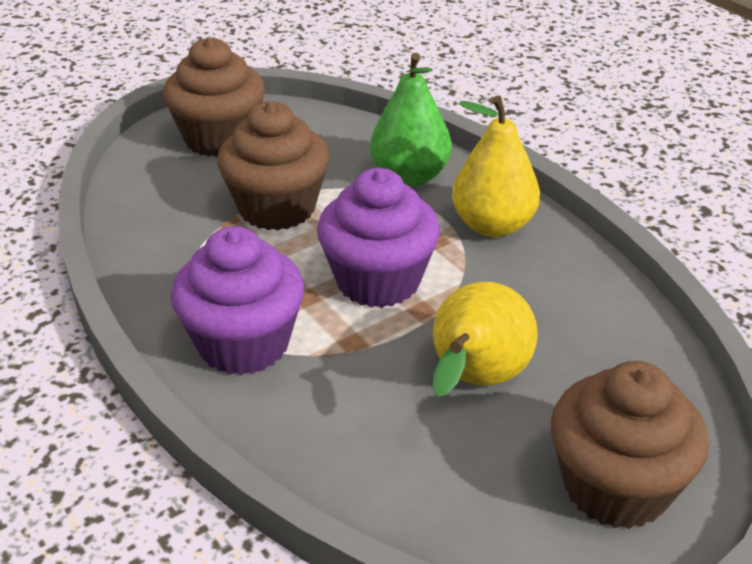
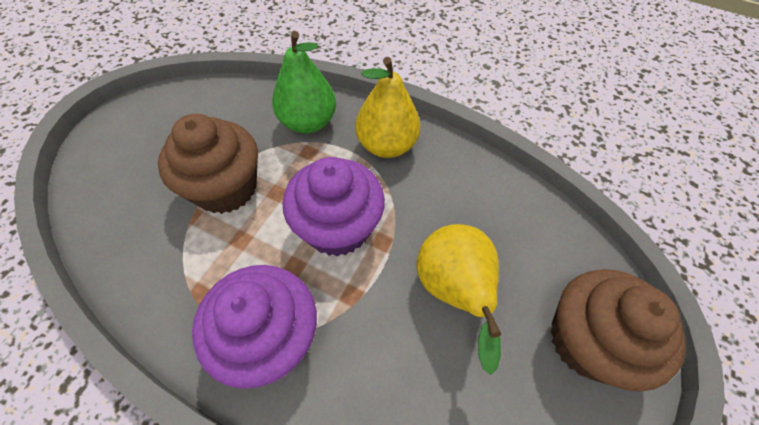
camera: 30 degrees left, 20 degrees up
(219, 138) = (144, 136): brown cupcake -> none

